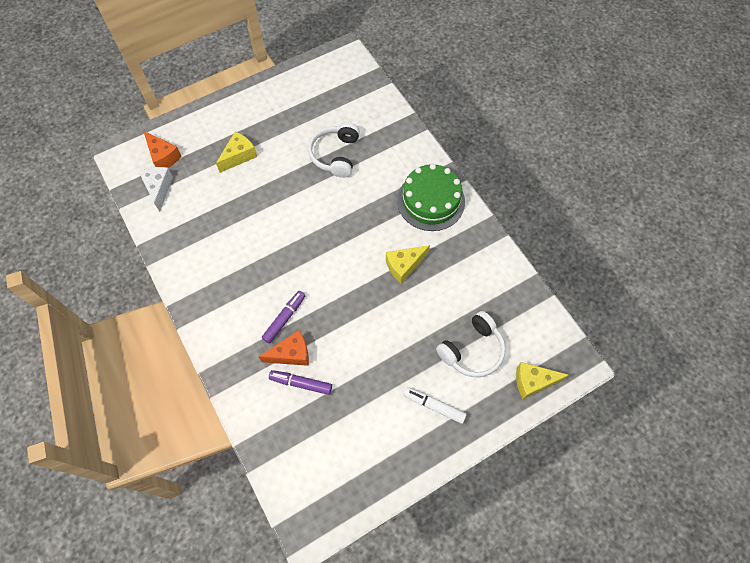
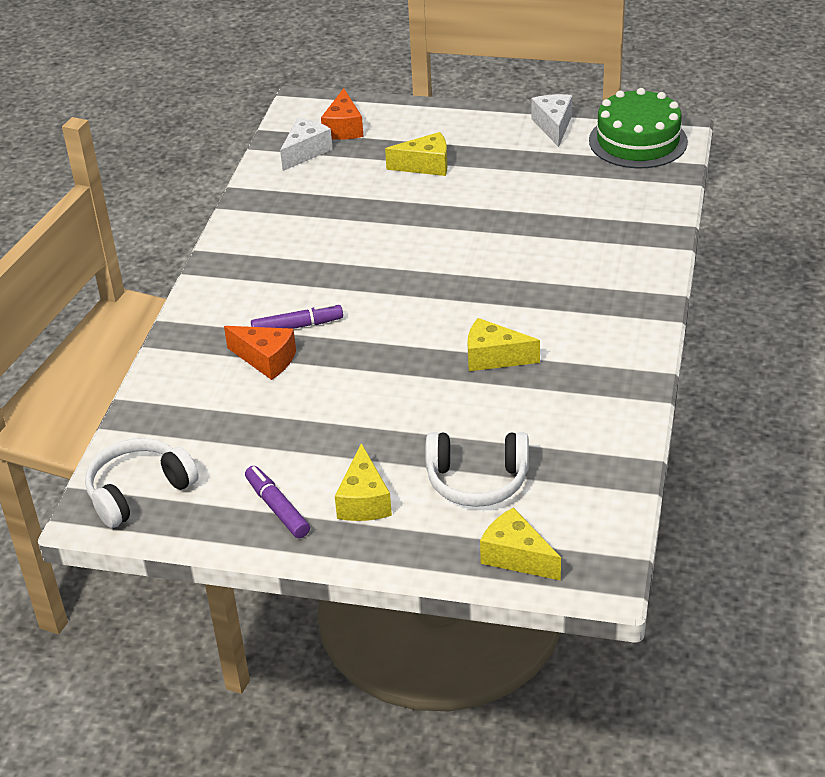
camera: 45 degrees right, 25 degrees down
(280, 85) = (553, 126): none -> white cheese
(301, 383) = (244, 390): purple marker -> purple marker (277, 508)
(336, 155) = (540, 217): white headphones -> white headphones (139, 491)
(431, 201) = (606, 317): green cake -> green cake (638, 141)
(434, 406) = (364, 500): white marker -> yellow cheese

